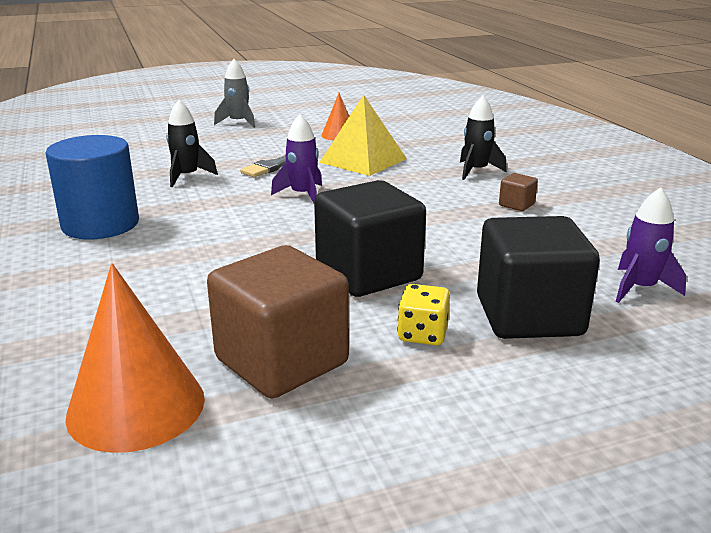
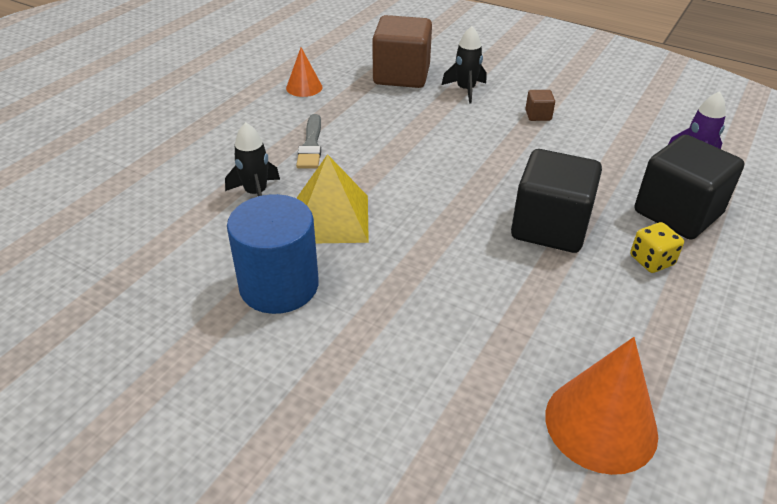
camera: 40 degrees left, 15 degrees up
(238, 122) = (185, 104): grey rocket -> none
(281, 361) = (617, 331): brown cube -> brown cube (401, 75)
(302, 195) = (386, 171): purple rocket -> none
(363, 160) = (370, 111): yellow pyramid -> yellow pyramid (331, 219)

